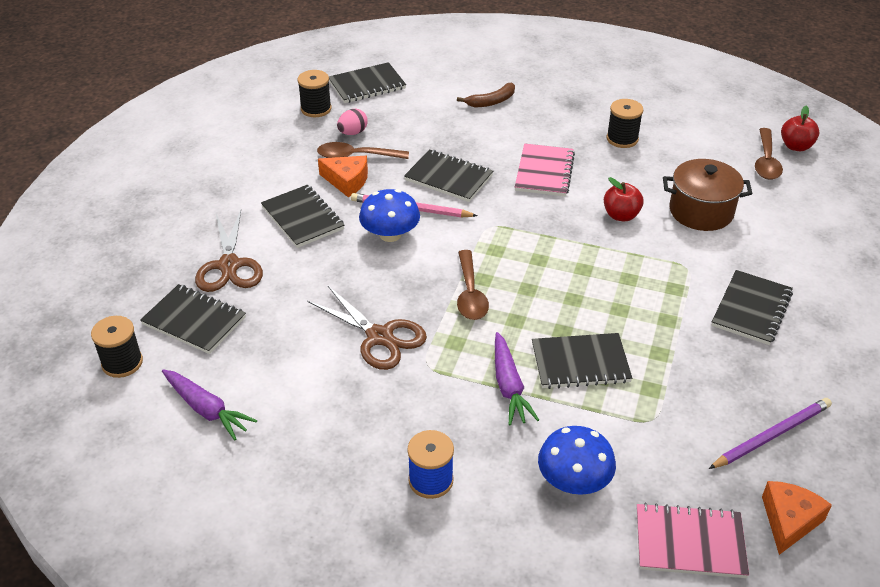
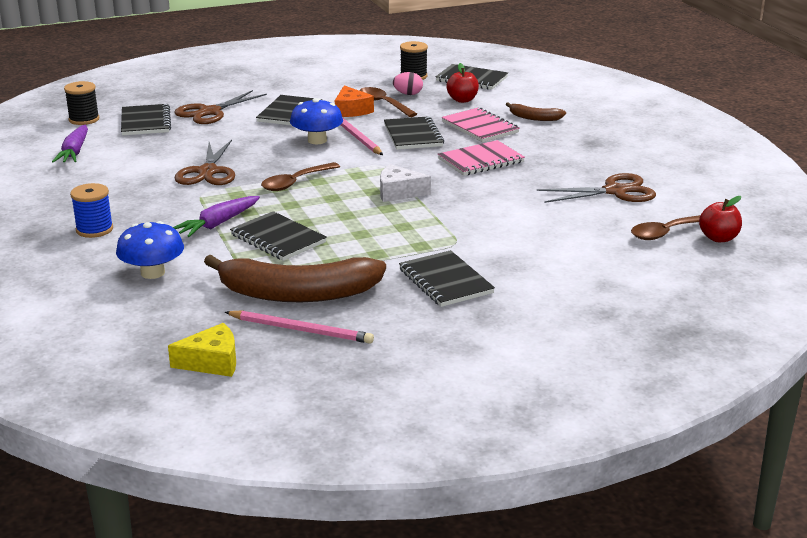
camera: 50 degrees right, 15 degrees down
(558, 247) = (398, 192): none -> white cheese
(621, 215) = (477, 201): red apple -> red apple (462, 100)
(622, 139) = (581, 172): black spool -> none
(673, 143) = (615, 191): none -> brown scissors
(689, 543) = (141, 330): pink notebook -> pink notebook (480, 127)
(701, 211) = (541, 227): brown pot -> none
(702, 404) = (298, 294): none -> brown banana
(751, 309) = (445, 281): black notebook -> black notebook turned 75 degrees clockwise
(772, 435) = (301, 330): purple pencil -> pink pencil
(789, 521) = (212, 362): orange cheese -> yellow cheese

